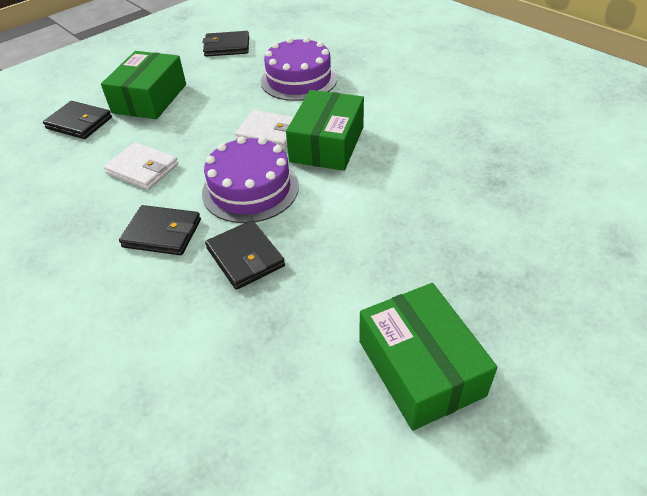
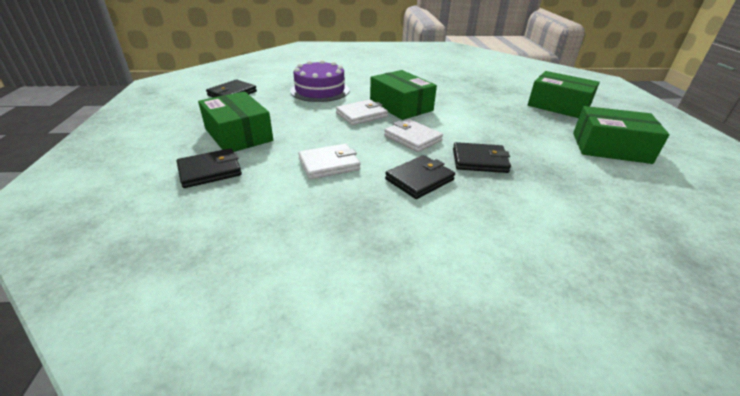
camera: 55 degrees left, 10 degrees down
(250, 189) = (412, 138): purple cake -> white wallet
(523, 270) = (558, 106): none -> green box

